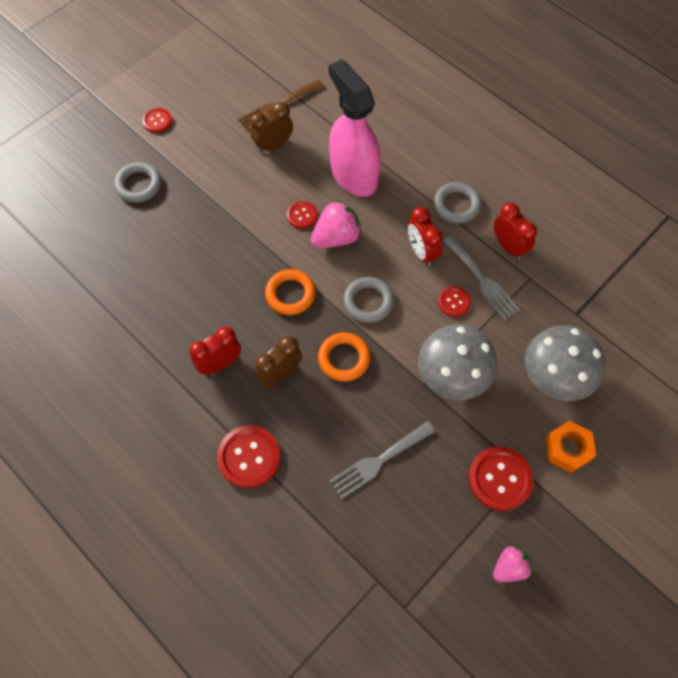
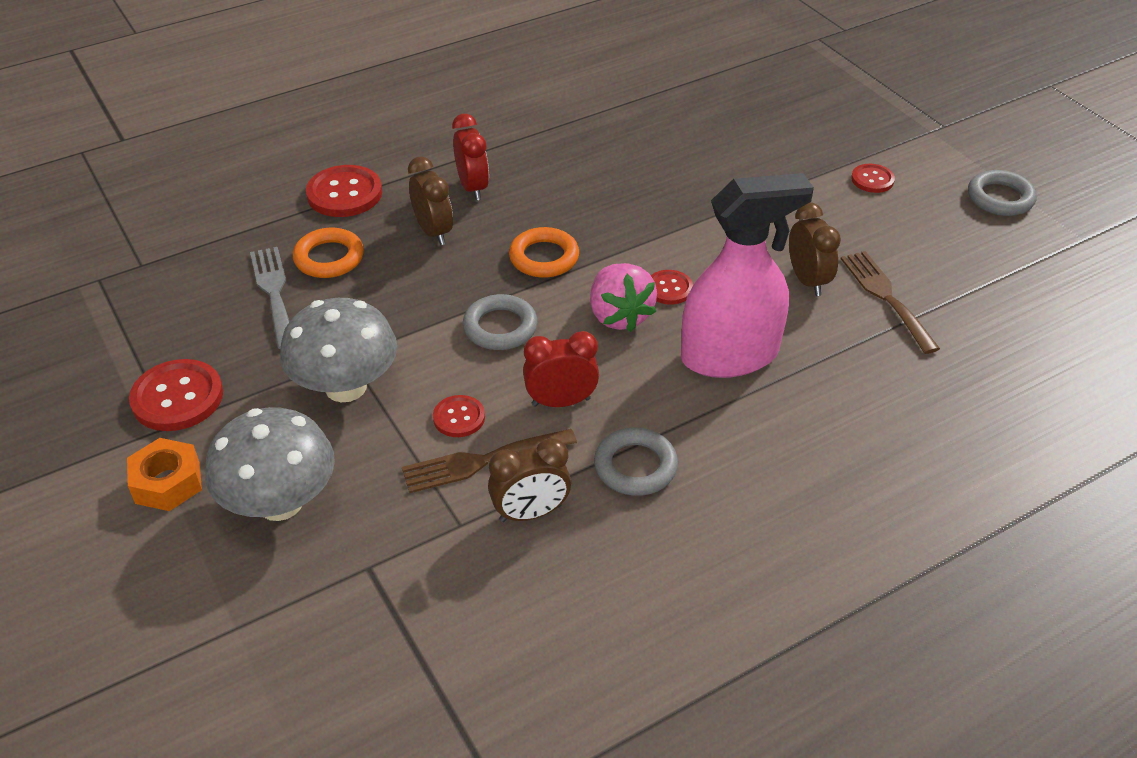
camera: 105 degrees right, 20 degrees down
(139, 185) = (762, 154): grey ring -> grey ring (1000, 198)
(344, 358) = (426, 288): orange ring -> orange ring (329, 258)
(482, 280) = (481, 461): grey fork -> brown fork
(508, 247) = (530, 513): red clock -> brown clock
(509, 567) = (69, 377): pink strawberry -> none

